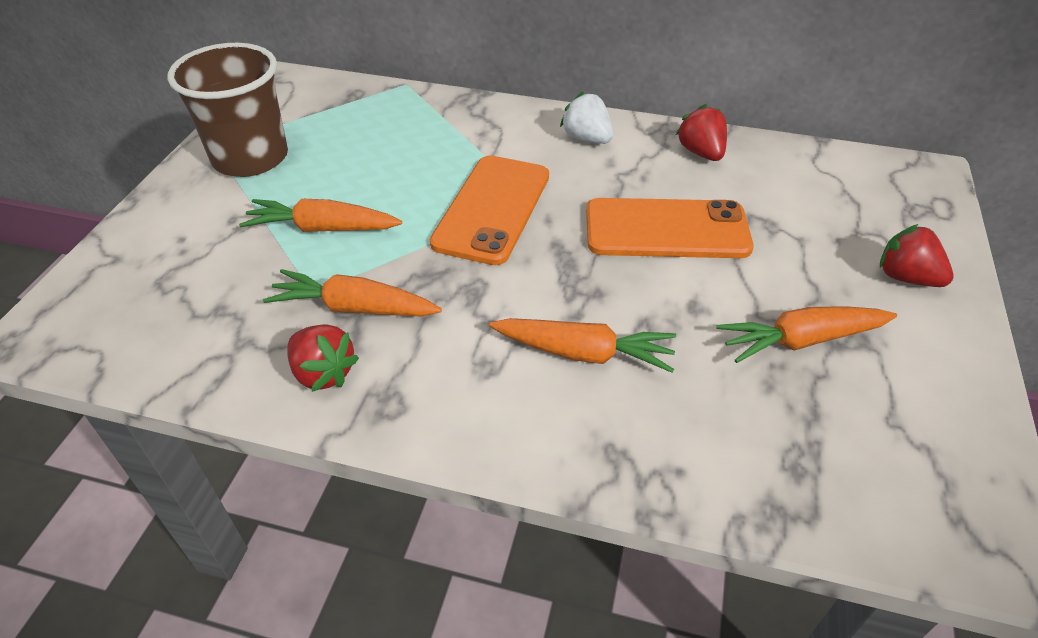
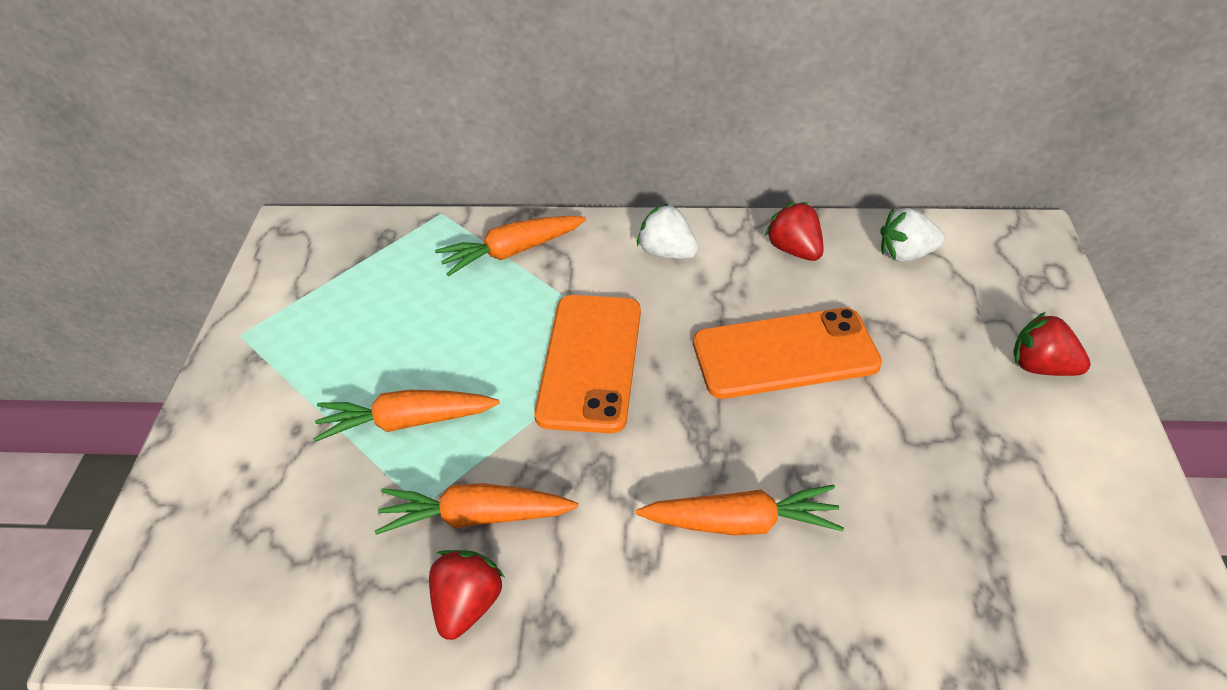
camera: 10 degrees left, 0 degrees up
(250, 158) = (290, 344): brown cup -> none
(323, 373) = (467, 605): red strawberry -> red strawberry turned 105 degrees counterclockwise
(801, 340) = (957, 462): orange carrot -> orange carrot (512, 252)
(802, 170) = (906, 254): none -> white strawberry

